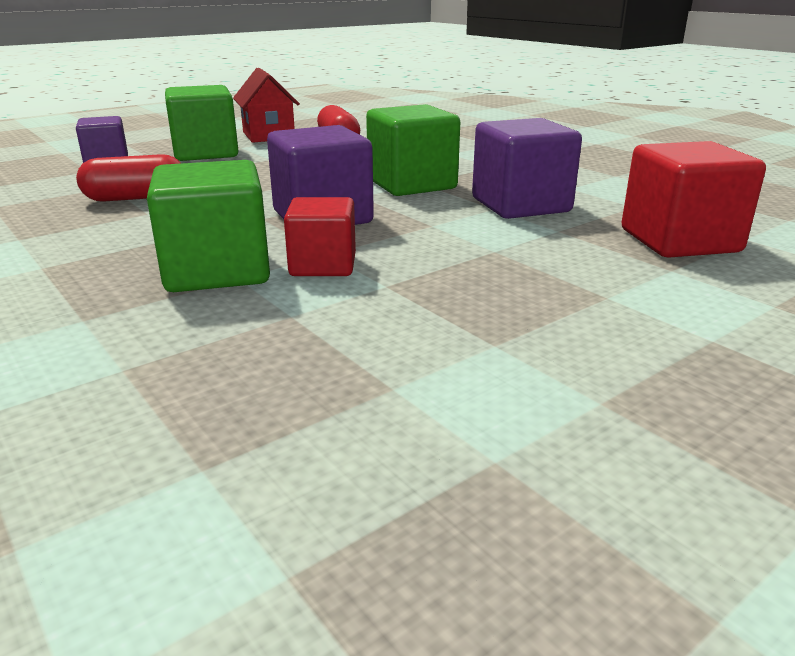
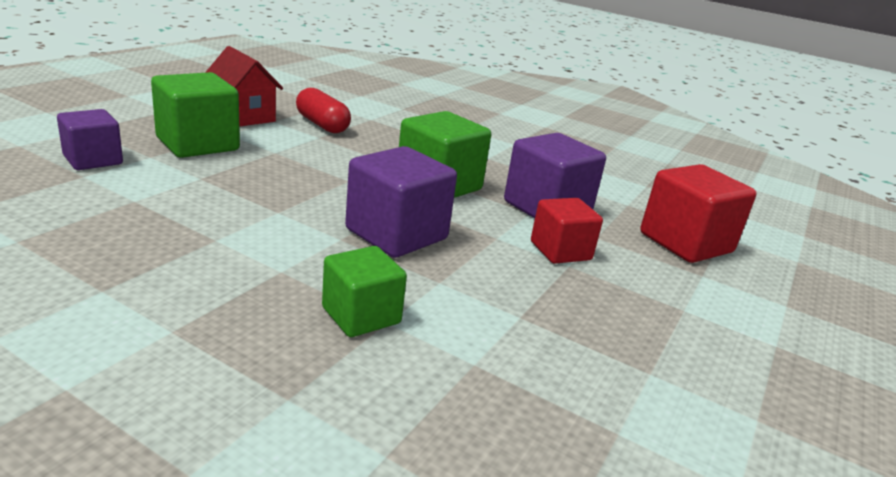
camera: 25 degrees left, 0 degrees up
(136, 198) = (183, 218): red capsule -> none
(217, 271) = (361, 315): green cube -> green cube, size x0.64
(323, 265) = (449, 298): red cube -> red cube (560, 251)

